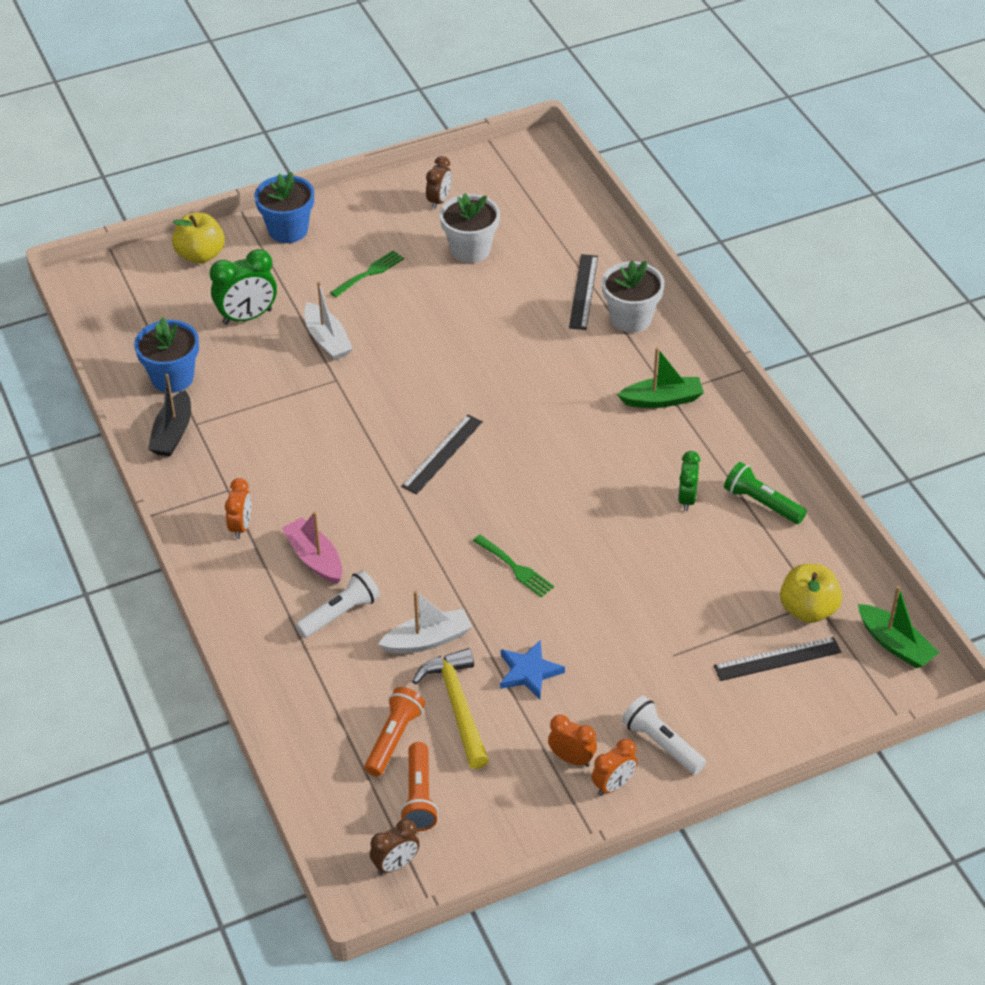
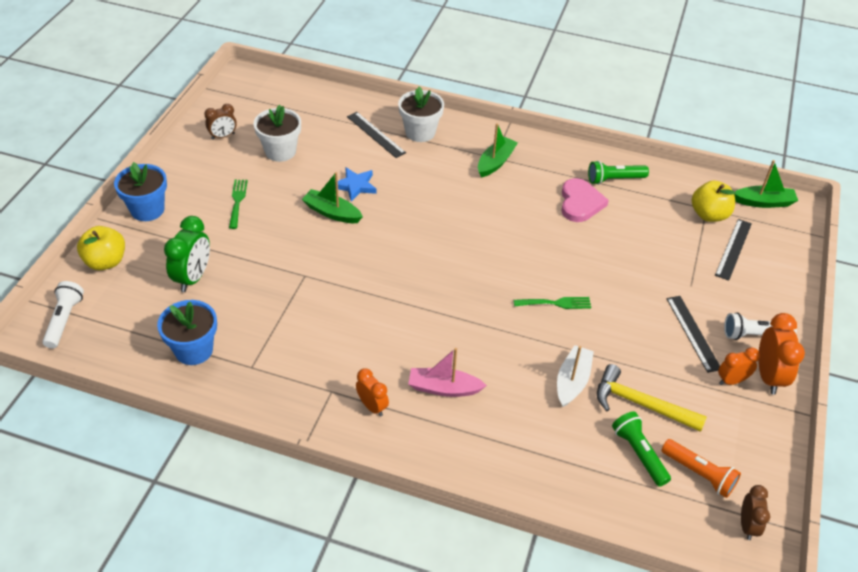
camera: 50 degrees left, 0 degrees up
(173, 433) = (244, 384): black boat -> none
(327, 340) = (266, 256): white boat -> none
(340, 613) = (505, 408): white flashlight -> white flashlight (64, 320)
(394, 738) = (639, 453): orange flashlight -> green flashlight
(435, 340) = (332, 213): none -> green boat
(439, 201) = (223, 136): brown clock -> brown clock turned 90 degrees clockwise
(442, 454) = (427, 272): black ruler -> black ruler (693, 333)
(529, 672) = (645, 353): blue star -> blue star (355, 186)
(613, 785) = (768, 376): orange clock -> orange clock, size x1.60
(687, 499) = (580, 203): green clock -> pink heart

